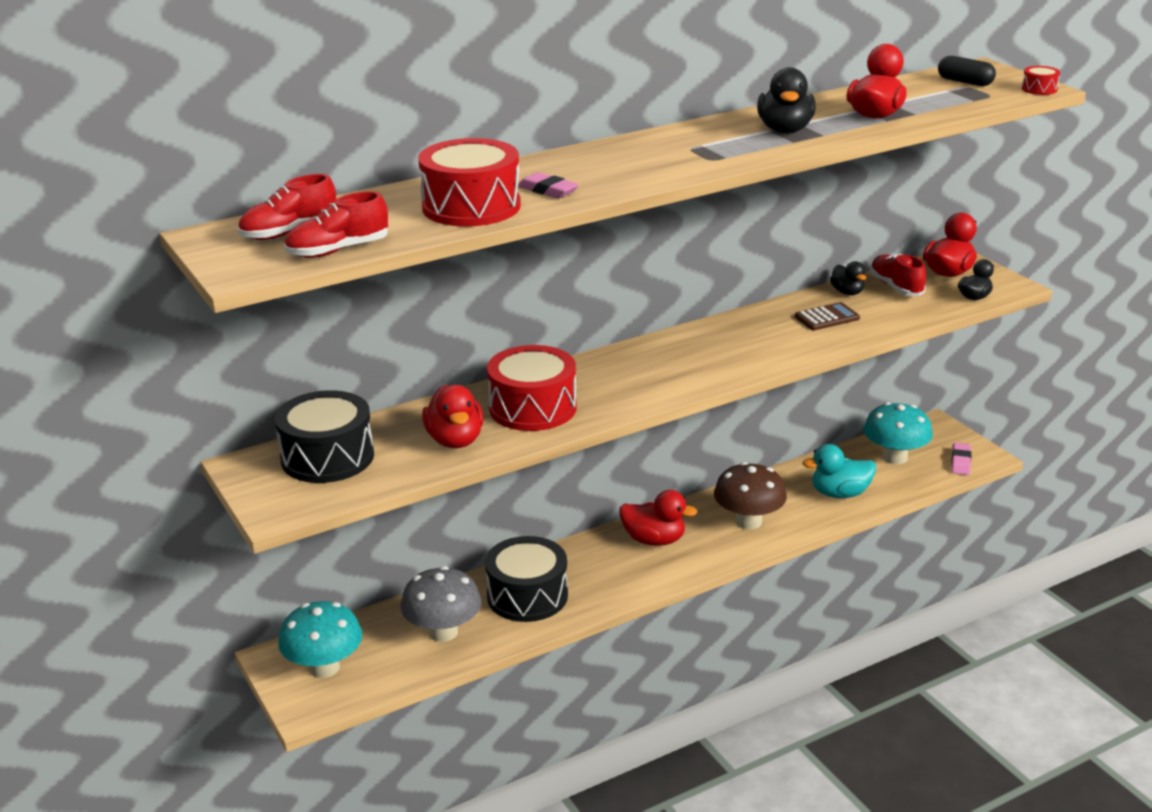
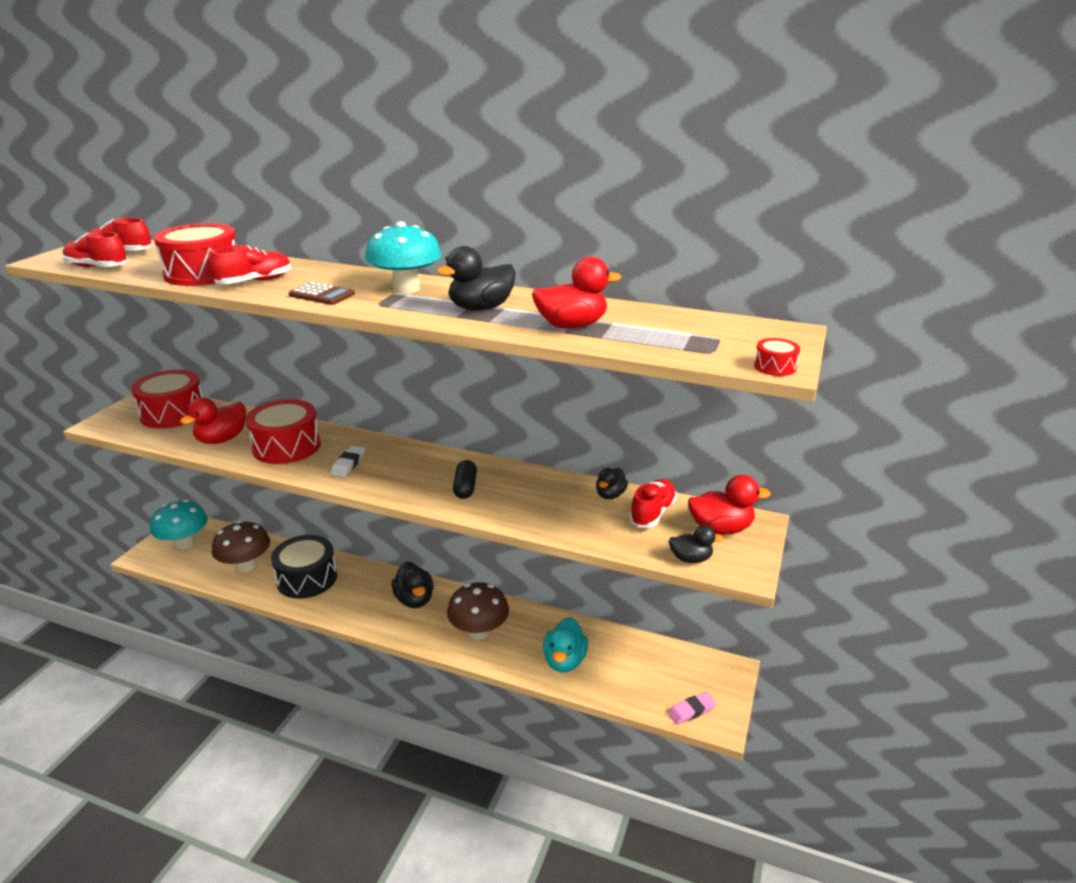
camera: 50 degrees right, 0 degrees up
(327, 457) = (173, 413): black drum -> red drum
(443, 632) = (246, 566): grey mushroom -> brown mushroom
(548, 190) = (255, 281): pink eraser -> red shoe
(624, 386) = (348, 464): none -> white eraser
(654, 540) = (414, 599): red duck -> black duck
(827, 318) = (552, 502): brown calculator -> brown calculator (321, 295)
(839, 493) = (564, 661): turquoise duck -> turquoise duck turned 120 degrees counterclockwise
(894, 457) = (651, 668): turquoise mushroom -> turquoise mushroom (406, 289)
(965, 82) = (730, 335): black capsule -> black capsule (465, 487)

